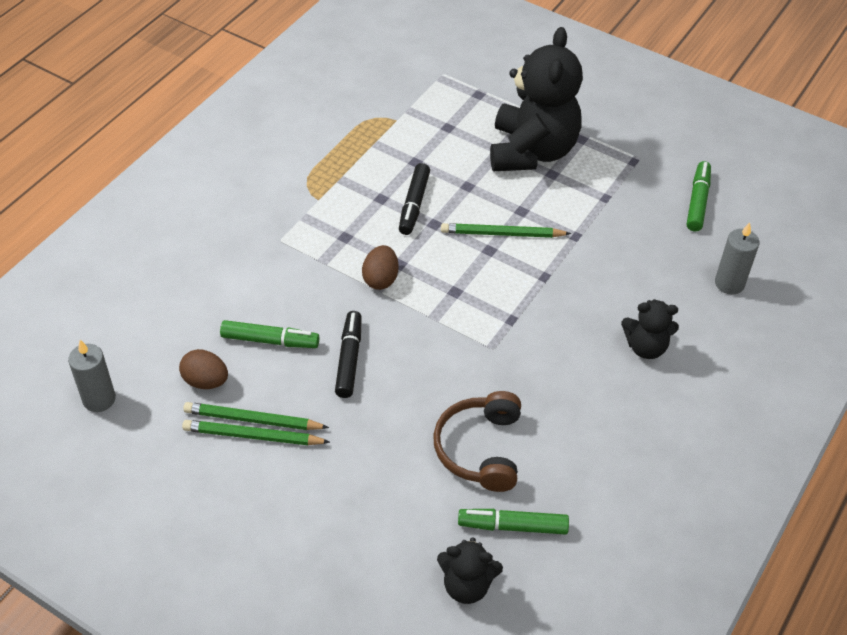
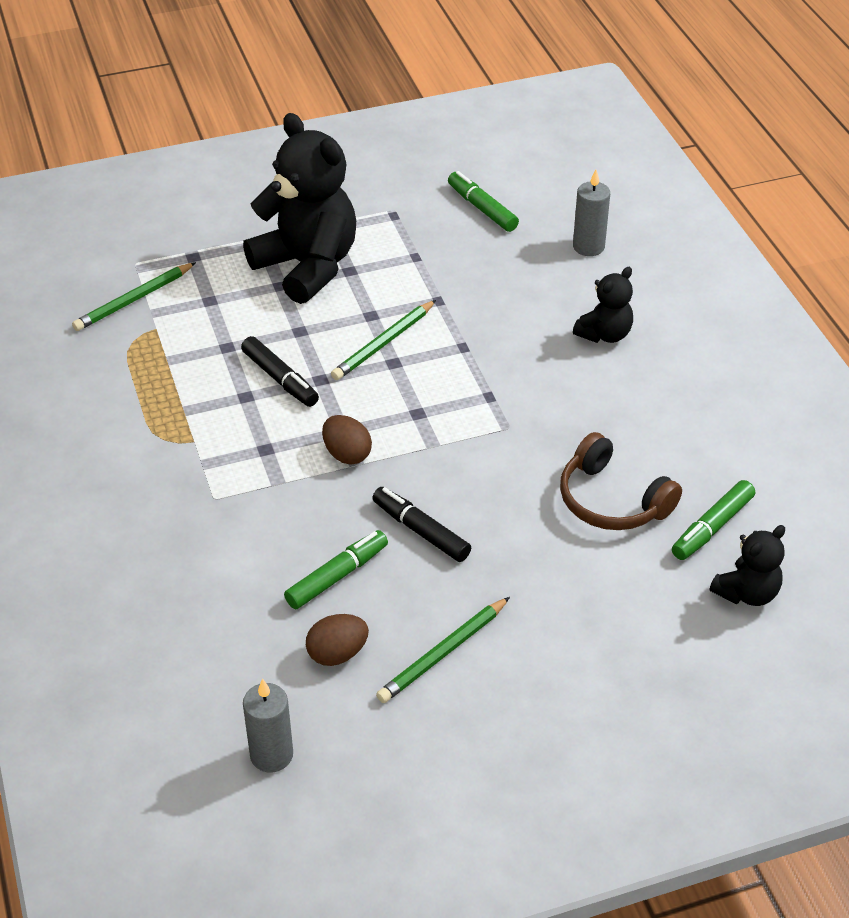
camera: 50 degrees left, 5 degrees down
(252, 420) = (423, 643): green pencil -> green pencil (134, 300)

